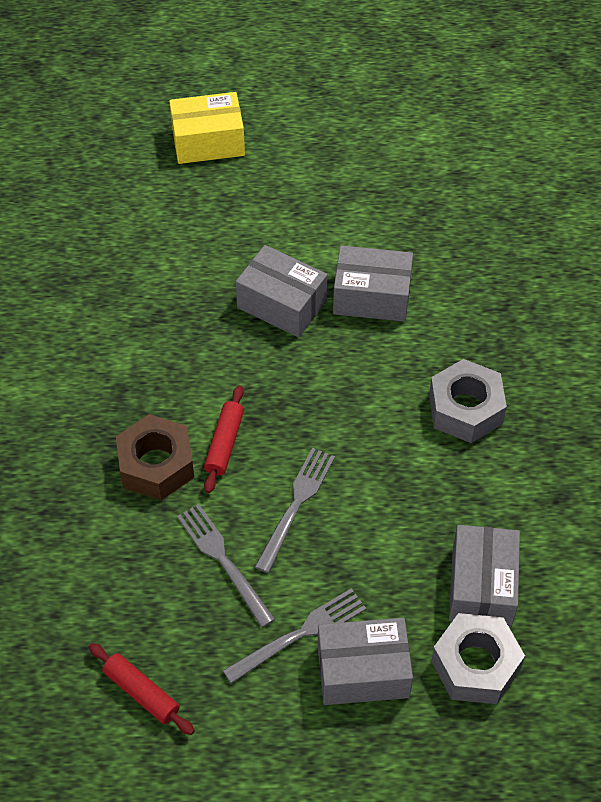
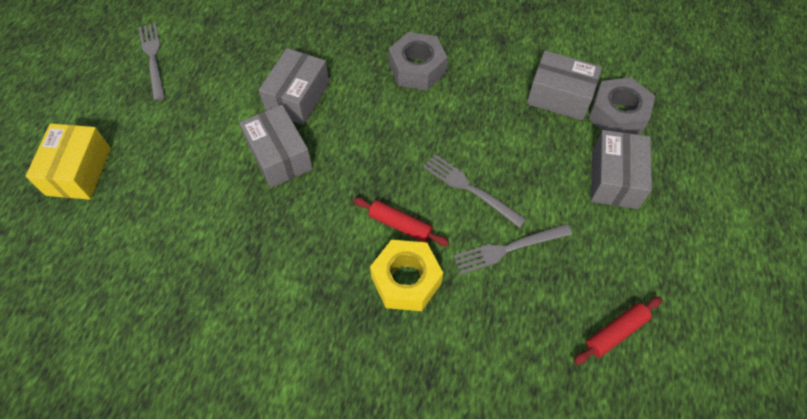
camera: 75 degrees left, 5 degrees up
(156, 465) = (406, 280): brown nut -> yellow nut
(282, 304) = (279, 156): grey box -> grey box turned 75 degrees counterclockwise
(300, 634) = (579, 211): grey fork -> grey fork (153, 58)

